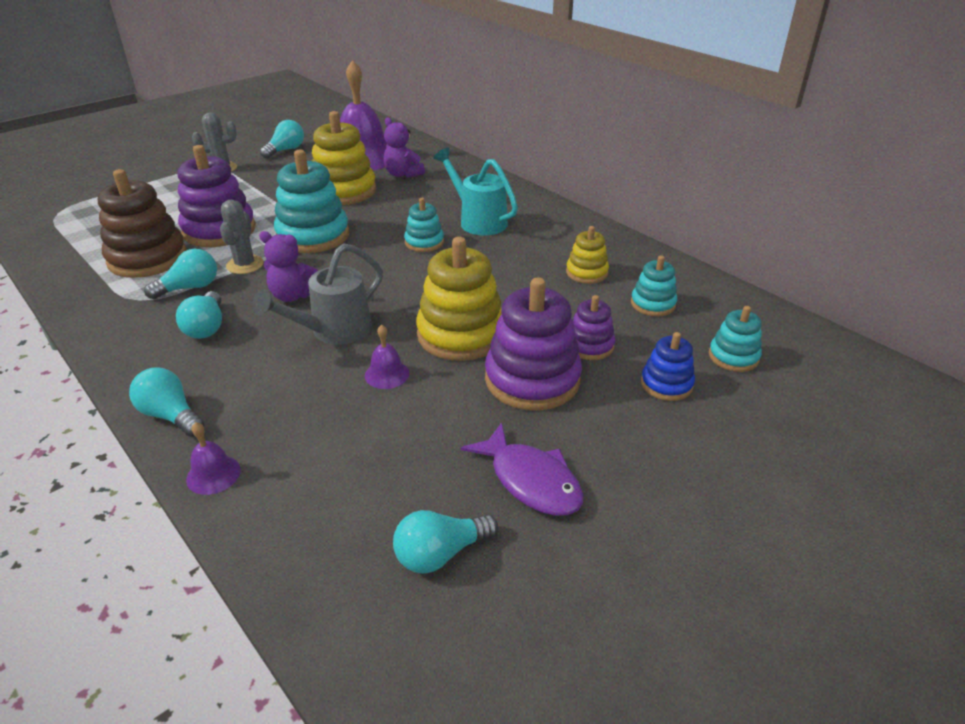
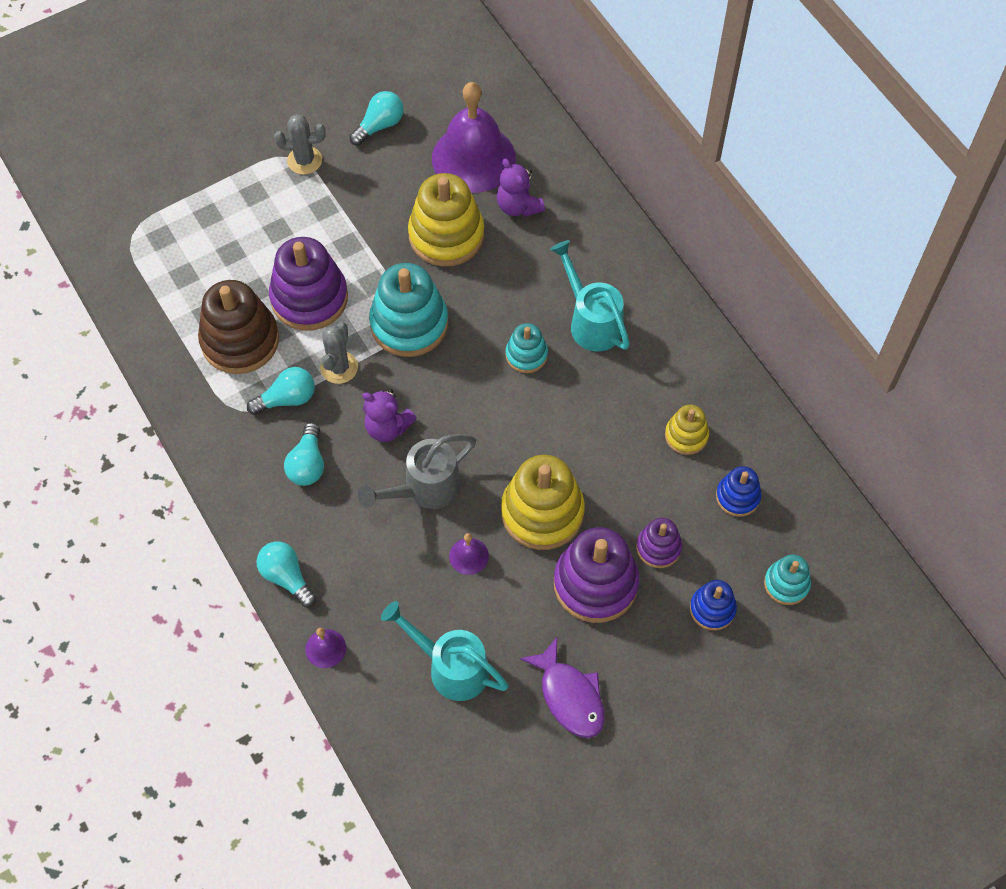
camera: 10 degrees right, 25 degrees up
(377, 472) = (451, 667): none -> turquoise watering can
(440, 553) = (490, 751): turquoise light bulb -> none
(653, 304) = (737, 496): turquoise stacking toy -> blue stacking toy

